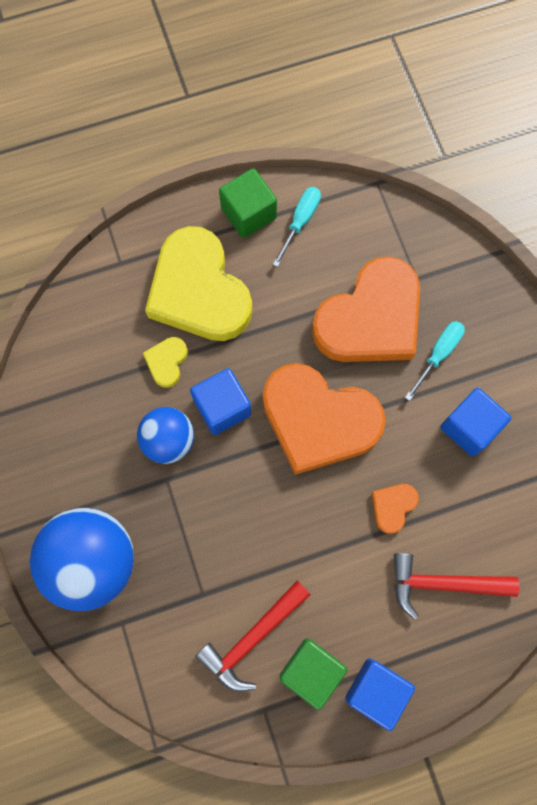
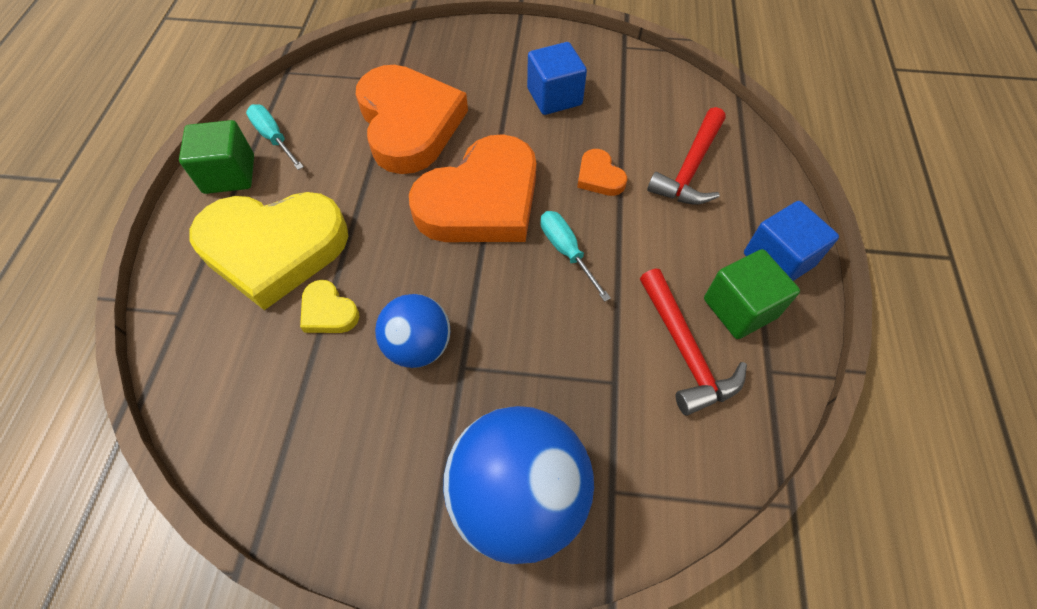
camera: 65 degrees left, 15 degrees down
(222, 407) = (414, 278): blue cube -> none
(438, 354) = (475, 92): turquoise screwdriver -> turquoise screwdriver (566, 251)

